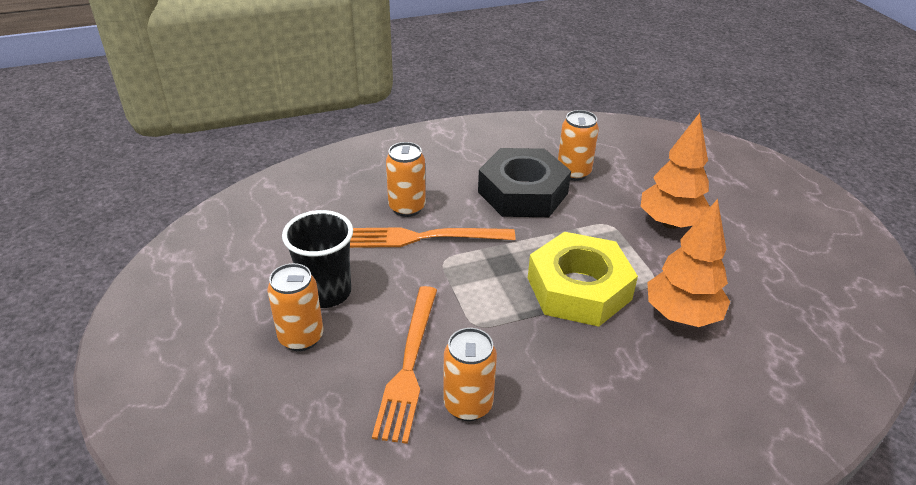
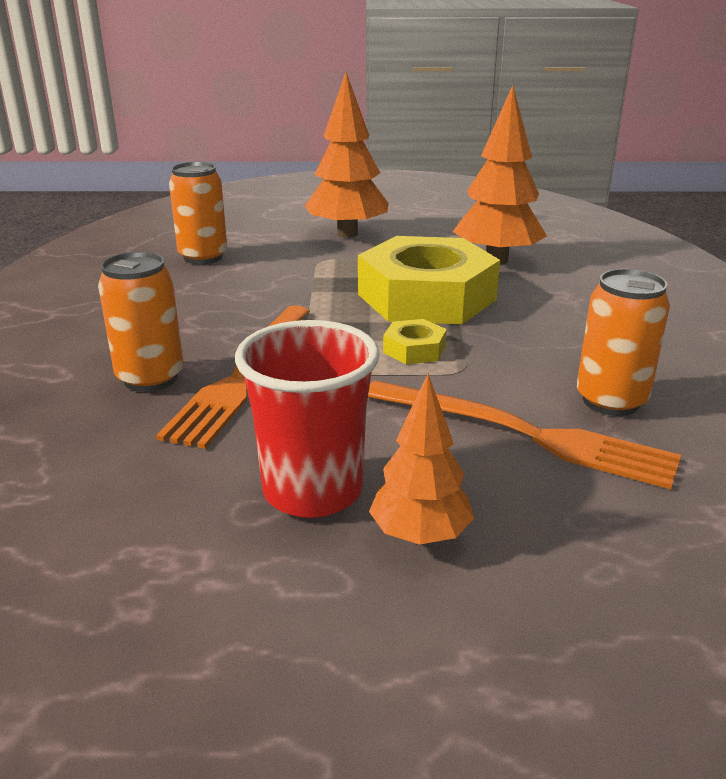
camera: 70 degrees left, 10 degrees down
(301, 337) = (420, 536): orange can -> orange tree
(326, 293) = (312, 491): black cup -> red cup
(492, 298) = (414, 349): none -> yellow nut
(523, 192) = (210, 291): black nut -> none

